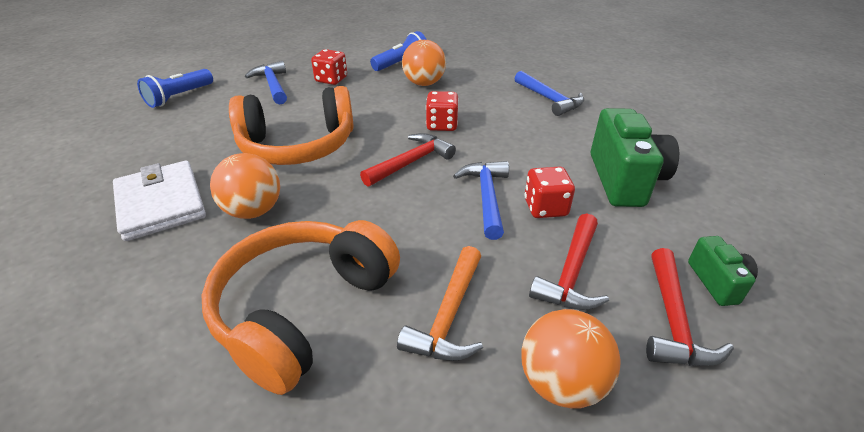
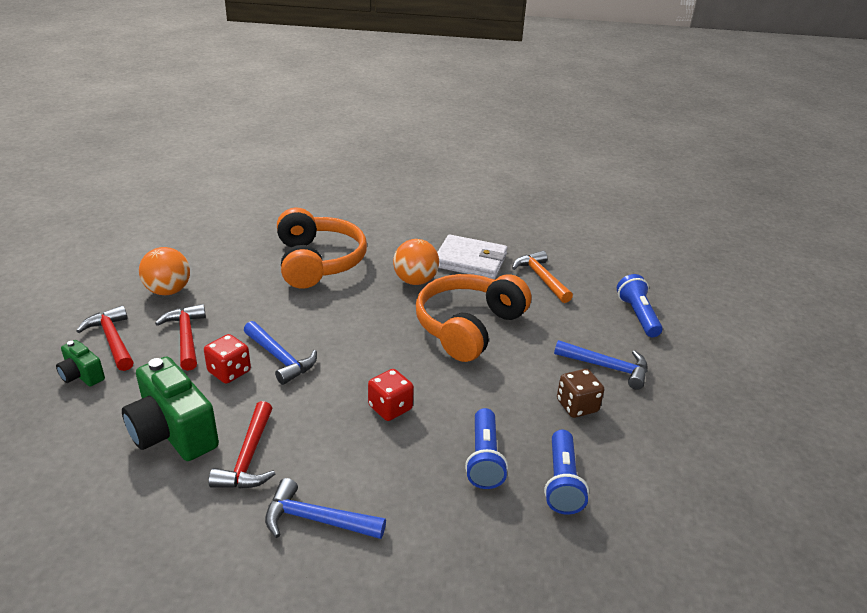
camera: 135 degrees right, 5 degrees down
(331, 79) = (577, 406): red dice -> brown dice
(411, 162) = (367, 357): red hammer -> red hammer (248, 458)
(424, 83) = (484, 459): orange ball -> blue flashlight
(448, 316) = (243, 289): orange hammer -> orange hammer (541, 278)

